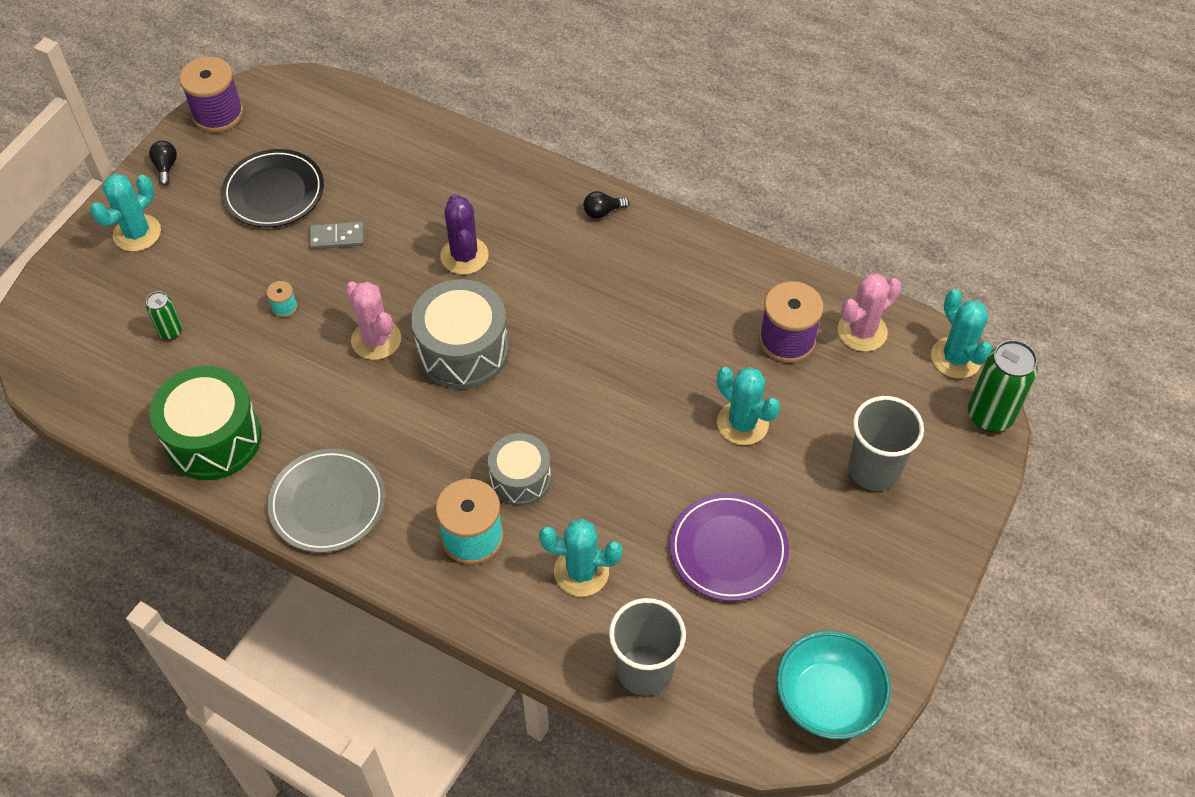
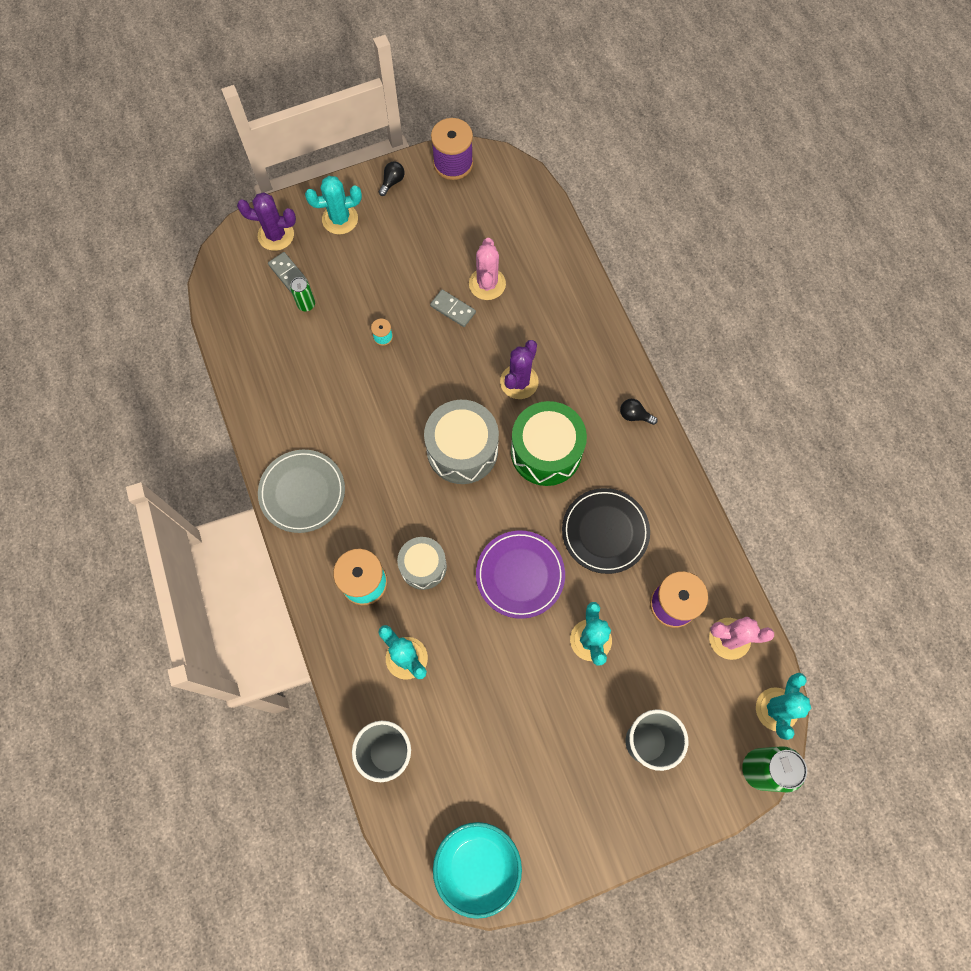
camera: 40 degrees right, 15 degrees up
(75, 291) = (276, 235): none -> purple cactus
(123, 317) = (288, 273): none -> grey domino
(213, 438) = (274, 397): green drum -> green drum (546, 451)
(274, 192) = (441, 247): black plate -> black plate (605, 532)
(376, 340) = (417, 401): pink cactus -> pink cactus (487, 284)
(728, 549) = (505, 718): purple plate -> purple plate (520, 575)

